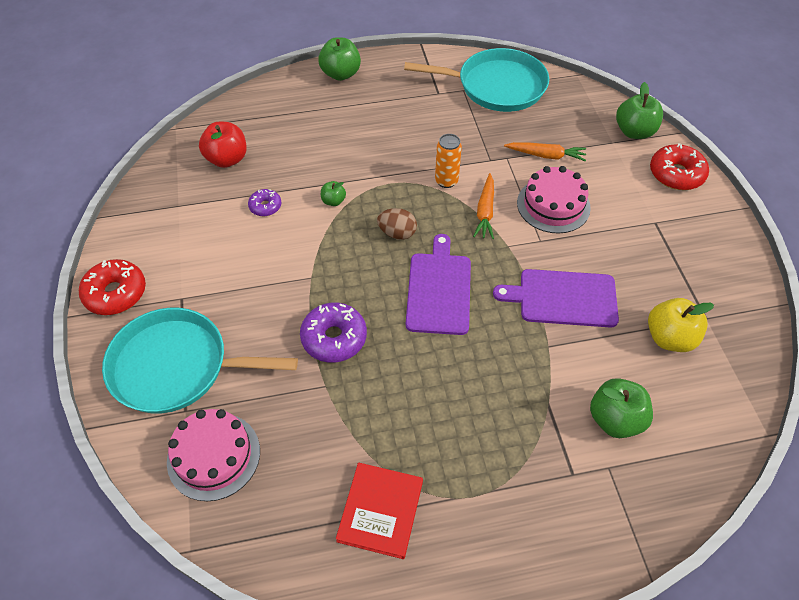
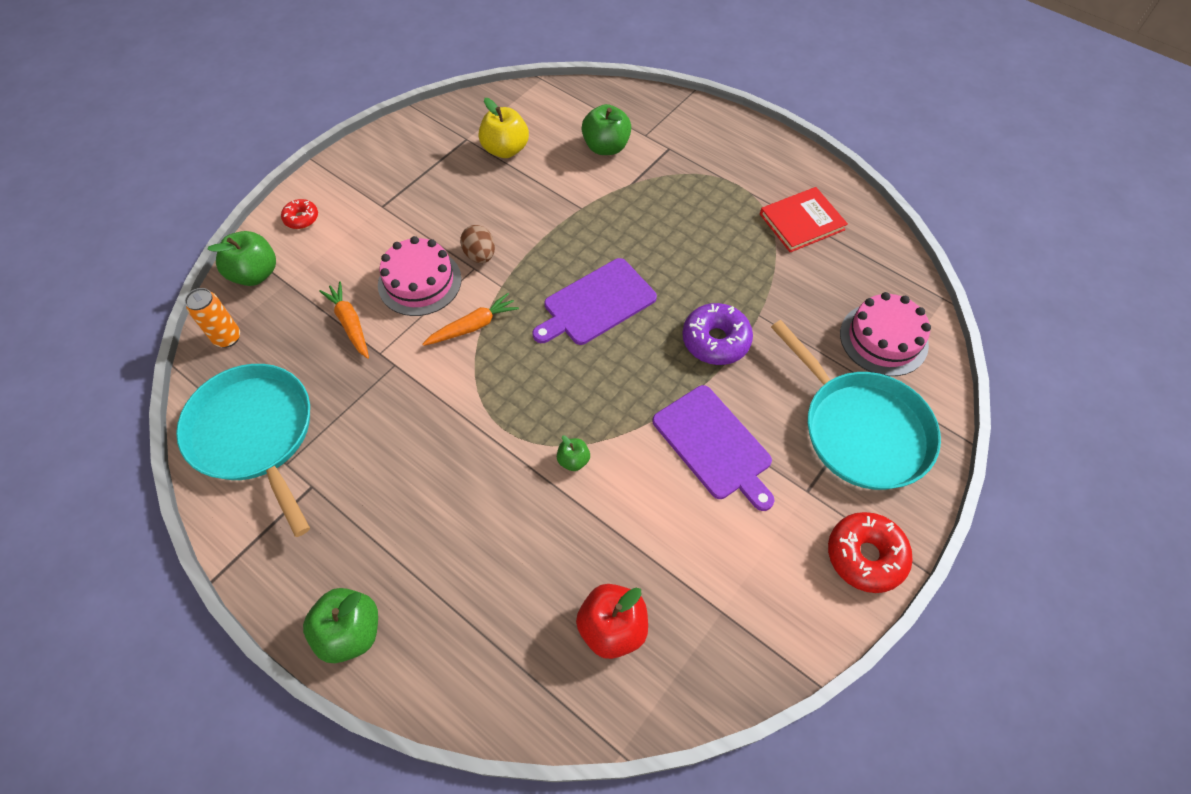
camera: 130 degrees left, 5 degrees up
(265, 206) = (639, 519): purple donut -> none
(397, 233) = (563, 376): brown egg -> brown egg (480, 255)
(446, 181) = (458, 382): orange can -> orange can (227, 338)
(563, 298) = (525, 222): purple cutting board -> purple cutting board (714, 445)
(676, 174) = (301, 218): red donut -> red donut, size x0.57

